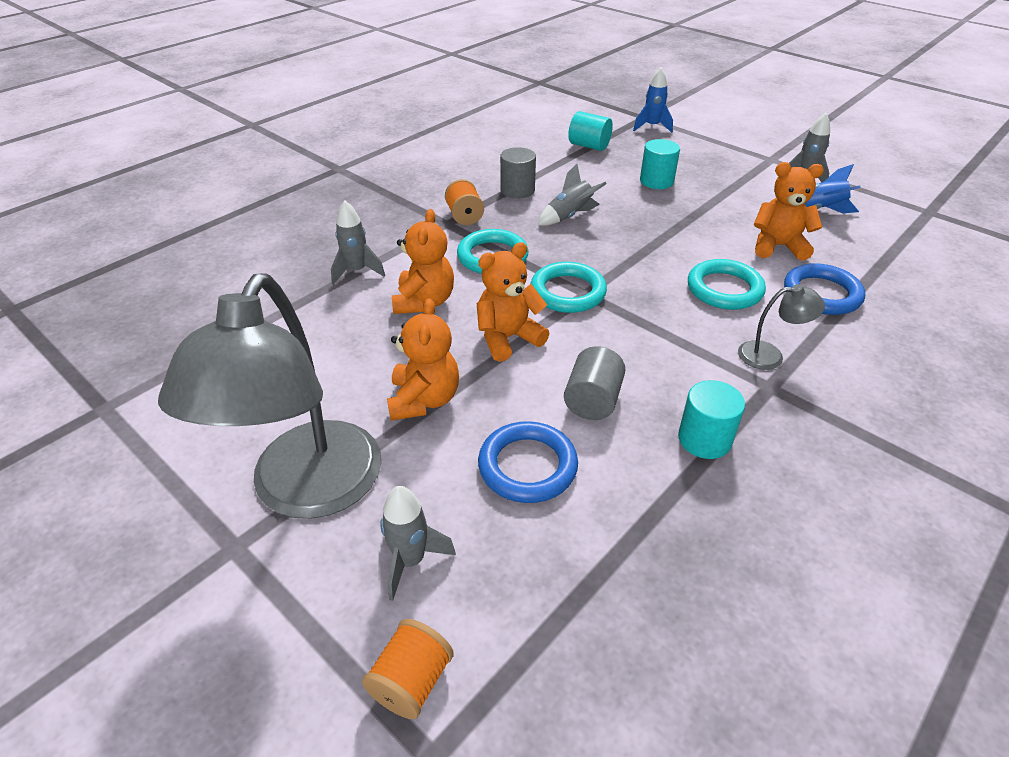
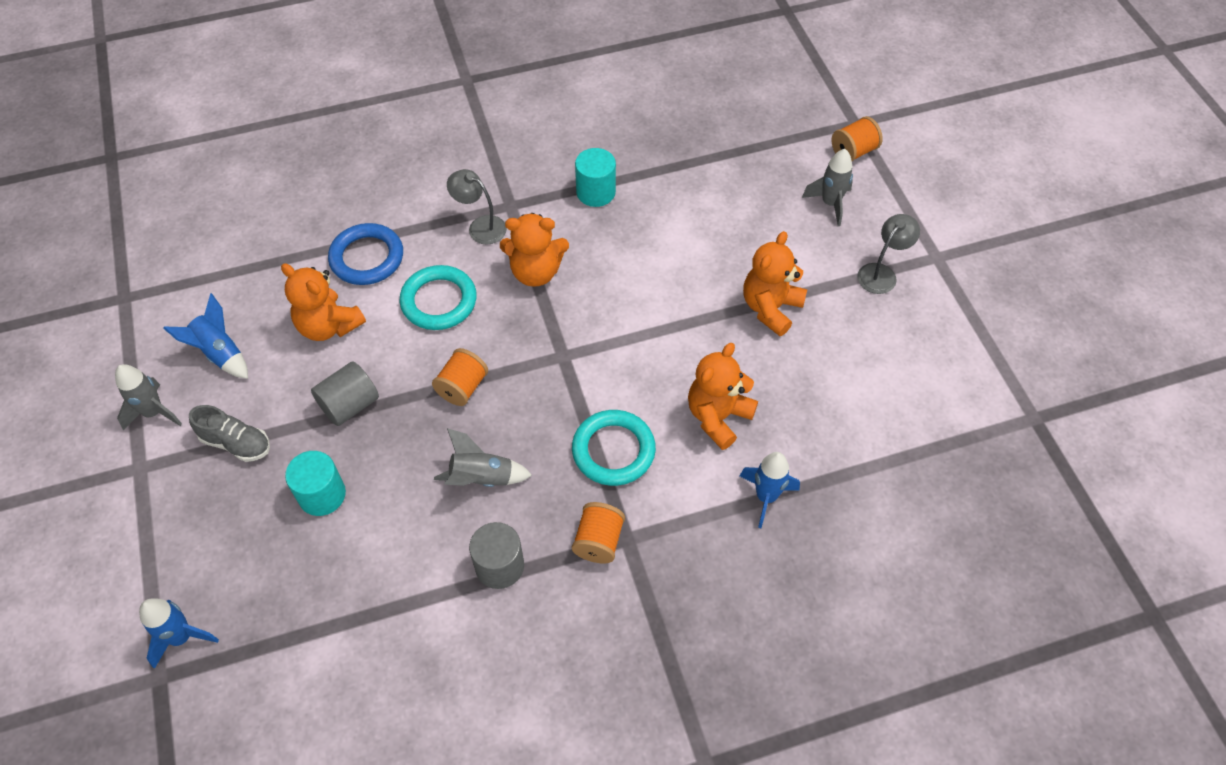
camera: 150 degrees left, 15 degrees up
(307, 491) = (881, 273): grey lamp -> grey lamp, size x0.41
(357, 271) = (766, 497): grey rocket -> blue rocket
(508, 338) = (668, 337): orange teddy bear -> orange teddy bear (535, 272)
(527, 466) = (726, 226): blue ring -> none
(567, 292) = (578, 364): turquoise ring -> none
(589, 146) = (319, 631): turquoise cylinder -> none
(592, 400) = (646, 251): grey cylinder -> grey cylinder (350, 405)
(638, 250) = (462, 387): none -> orange spool
(738, 182) = (236, 443): none -> grey shoe

